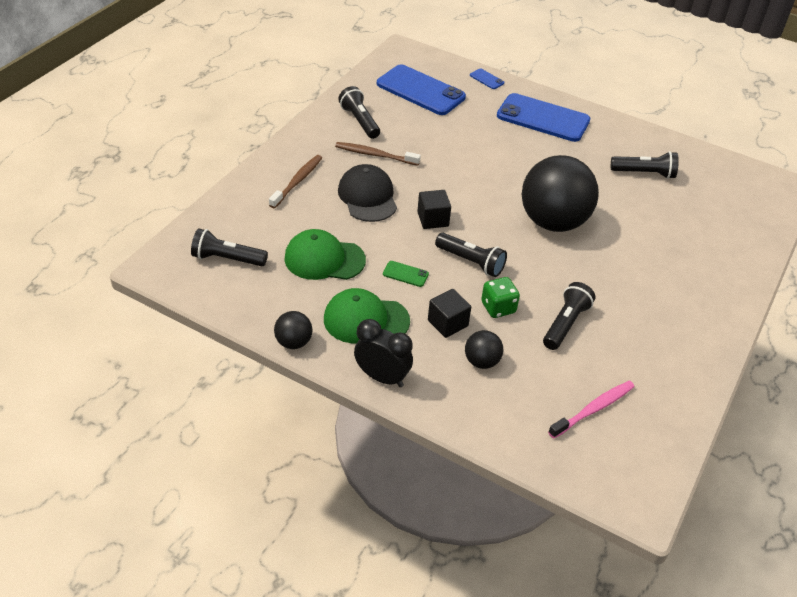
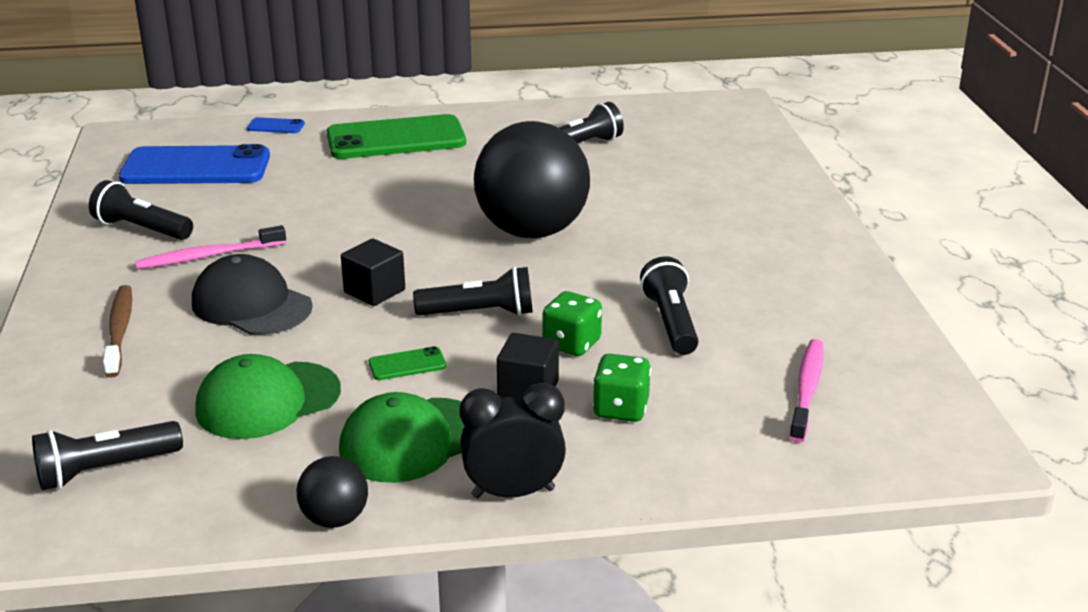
camera: 35 degrees left, 15 degrees down
(375, 155) = (209, 256): brown toothbrush -> pink toothbrush
(481, 361) = (621, 409): black ball -> green dice
(543, 118) = (396, 139): blue phone -> green phone

